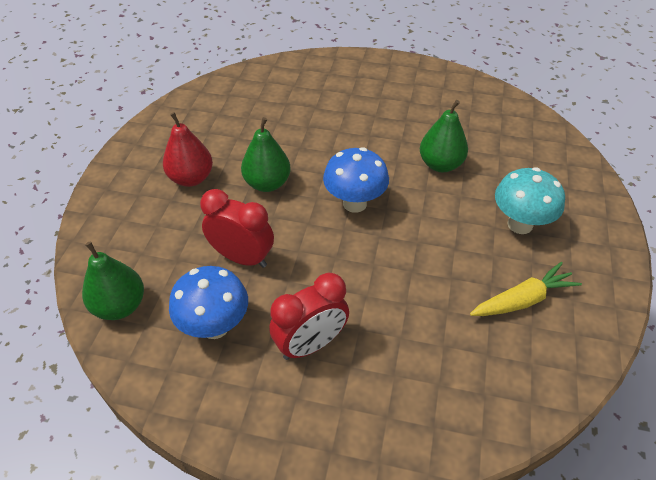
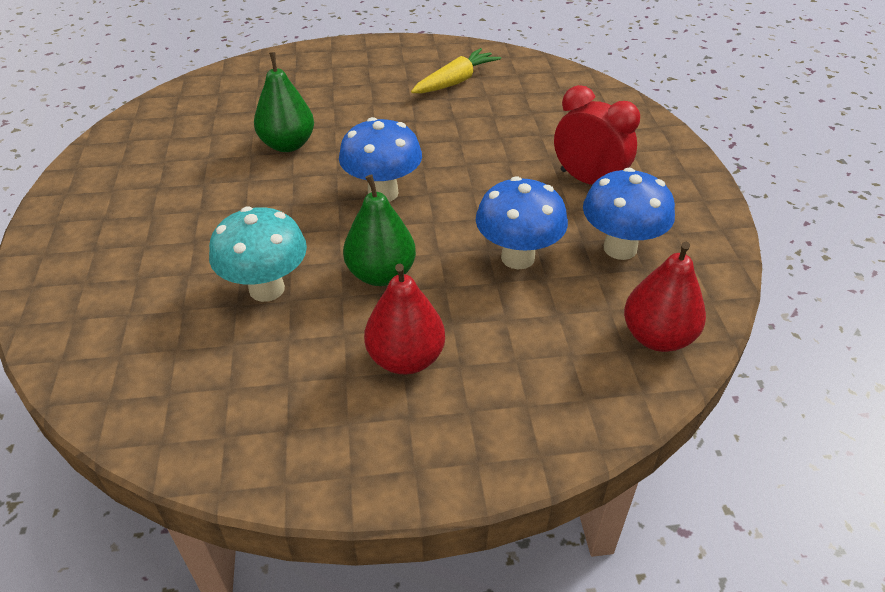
camera: 110 degrees left, 5 degrees down
(120, 306) = (657, 337): green pear -> red pear
(242, 257) = (517, 257): red clock -> blue mushroom
(520, 224) = (362, 90): turquoise mushroom -> turquoise mushroom (267, 289)
(523, 300) = (456, 81): yellow carrot -> yellow carrot turned 90 degrees clockwise

